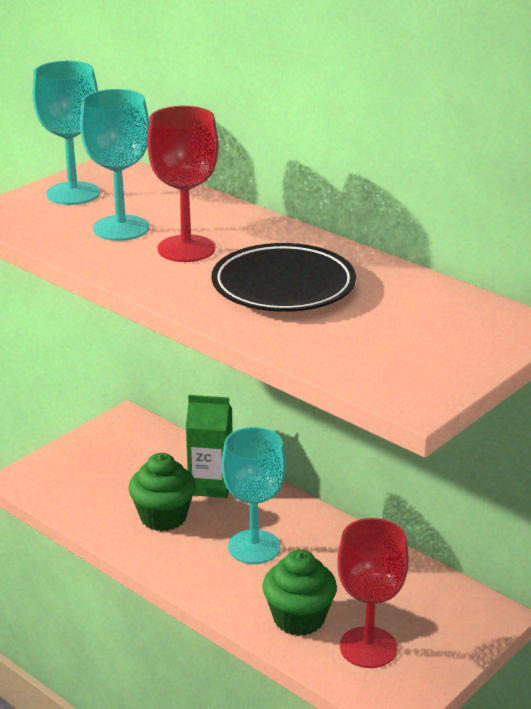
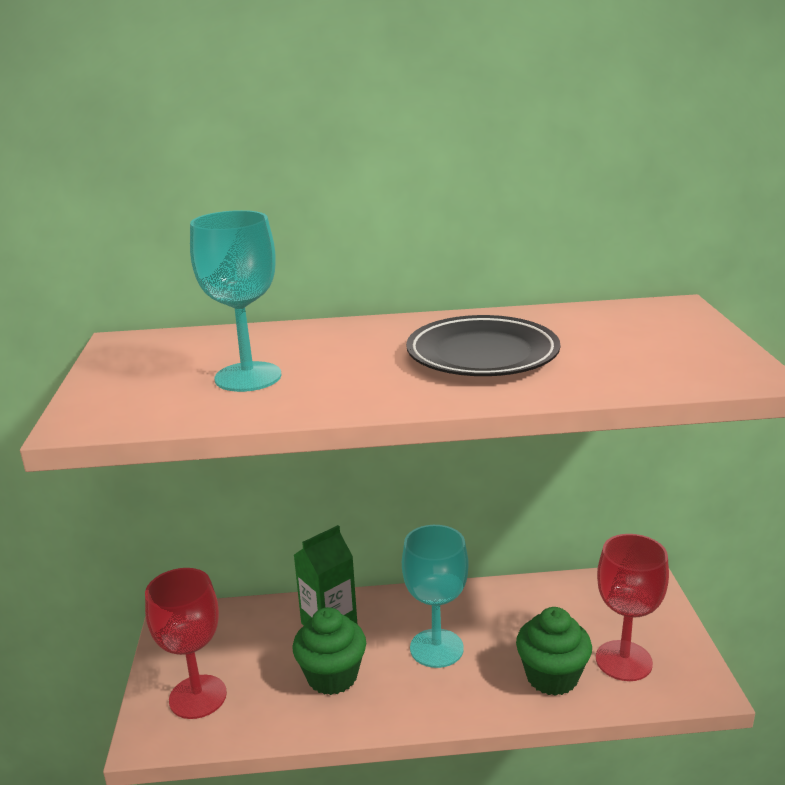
camera: 45 degrees left, 5 degrees down
(73, 193) = (134, 373): turquoise goblet -> none
(186, 249) = (344, 366): red goblet -> red goblet (198, 697)

